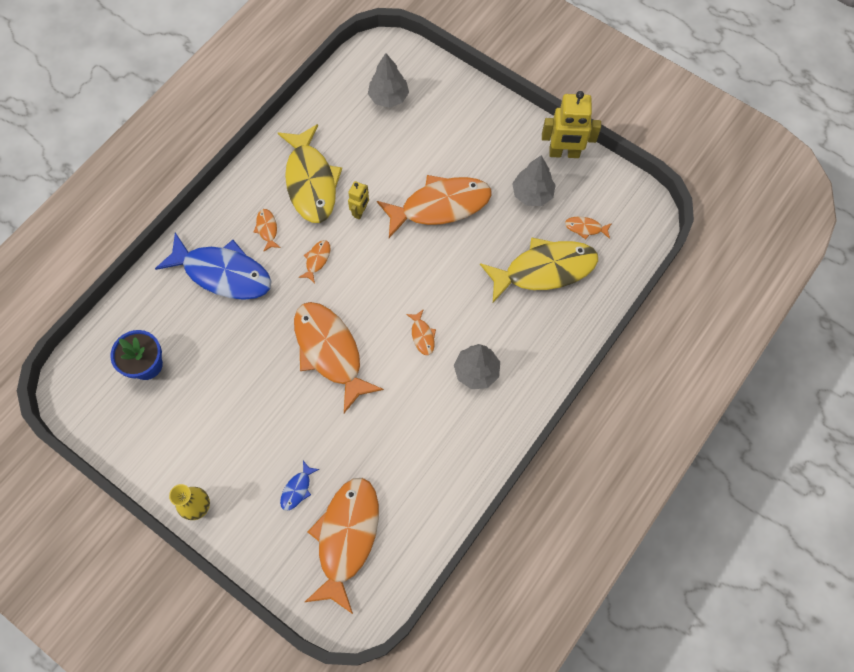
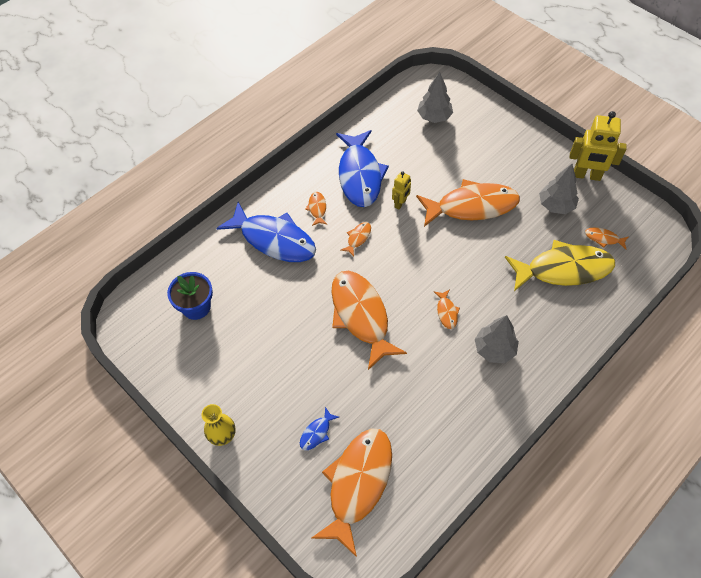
camera: 10 degrees right, 10 degrees down
(311, 182) = (360, 175): yellow fish -> blue fish

